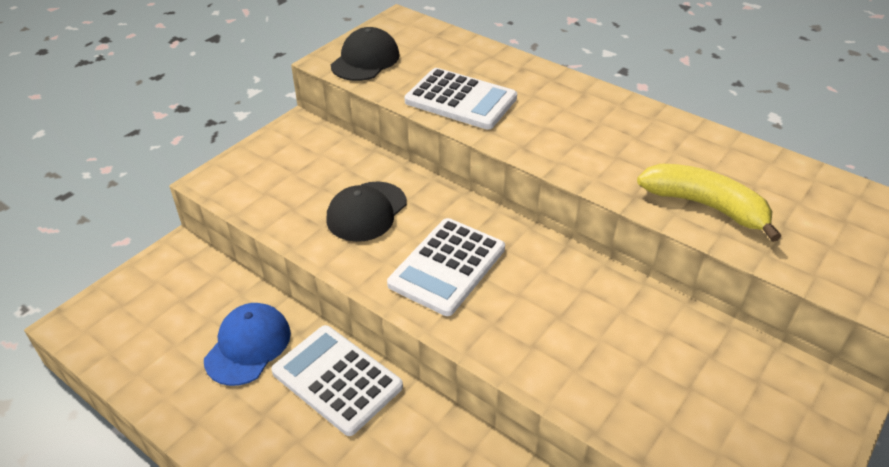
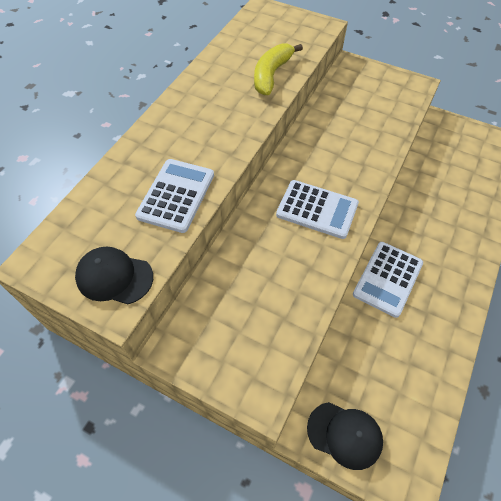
camera: 100 degrees left, 15 degrees up
(248, 346) = (382, 340): blue cap -> none
(366, 211) = (276, 266): black cap -> black cap (344, 435)

